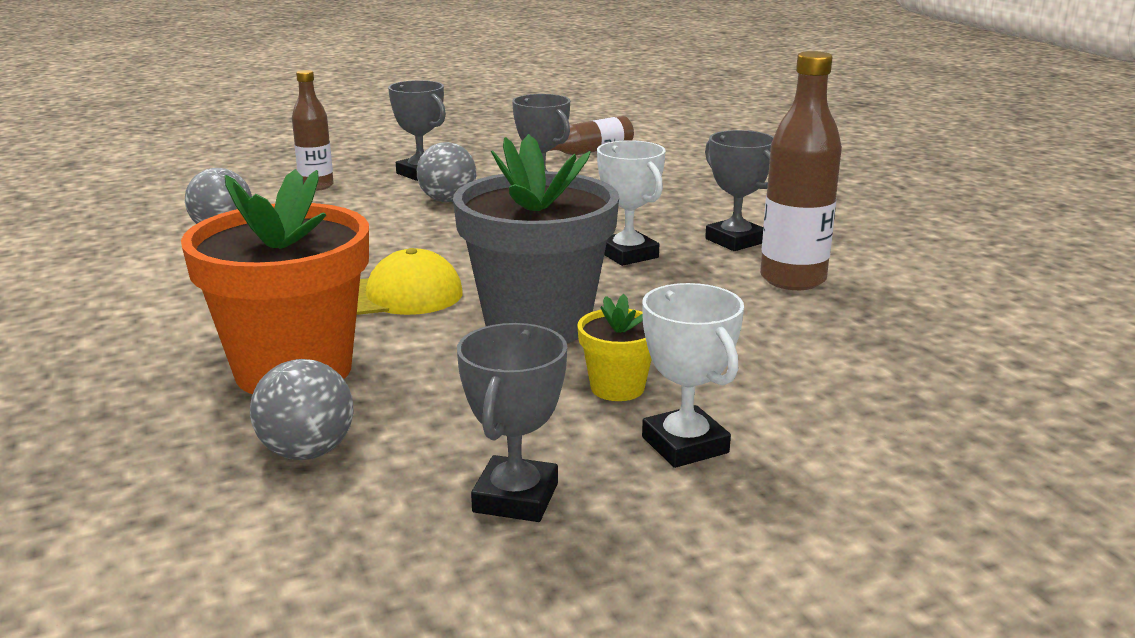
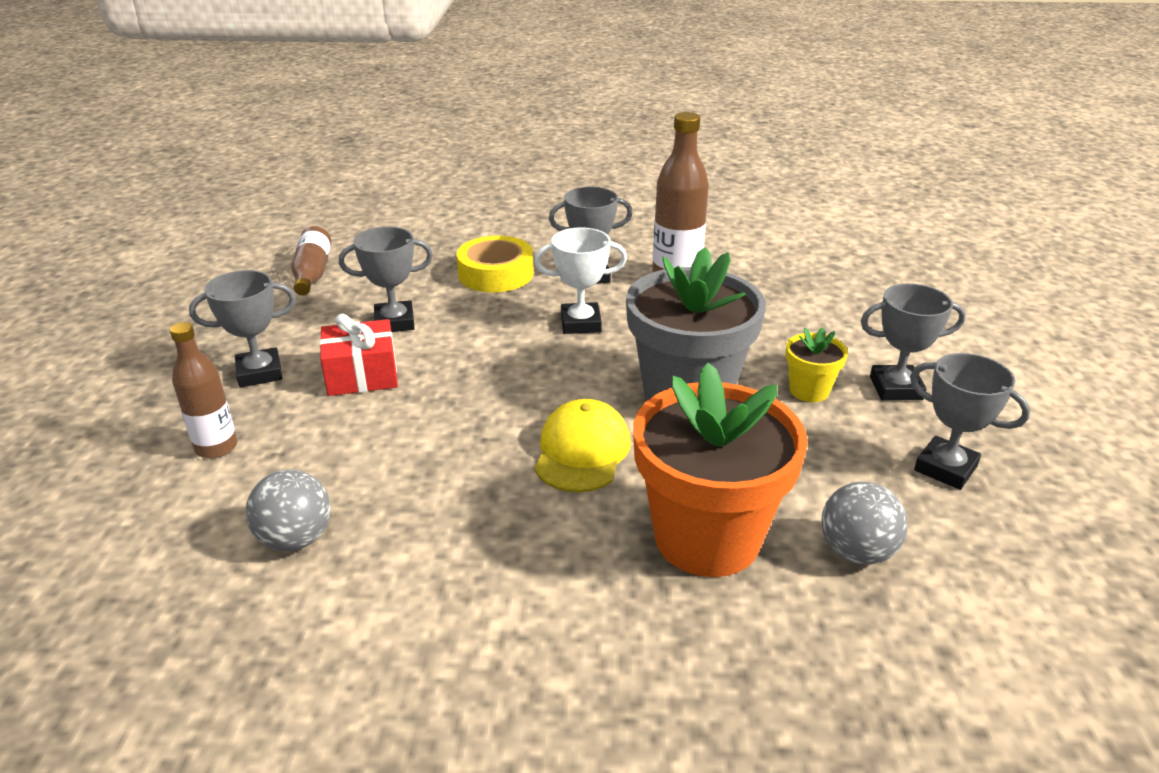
camera: 65 degrees left, 10 degrees up
(447, 200) = (362, 375): grey ball -> red gift
(679, 205) = (496, 274): none -> yellow tape
(685, 445) = (896, 388): white trophy -> grey trophy

